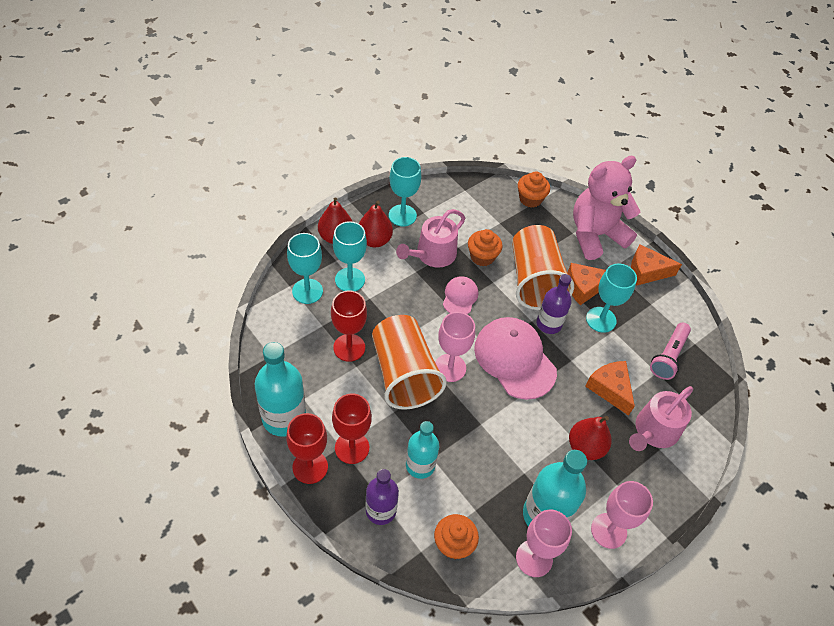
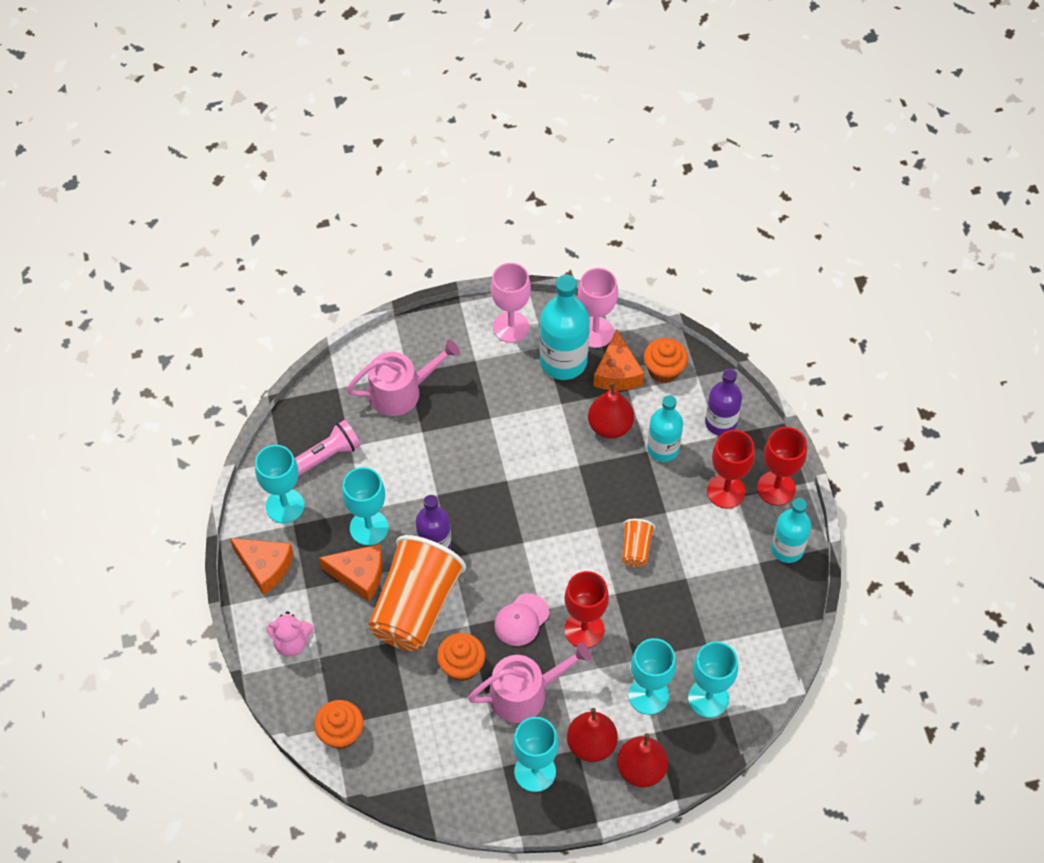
camera: 150 degrees left, 5 degrees up
(284, 418) = (787, 549): turquoise bottle -> turquoise bottle, size x0.66
(349, 347) = (685, 603): red goblet -> red goblet (584, 629)
(404, 374) = (636, 549): orange cup -> orange cup, size x0.43
(450, 368) = (580, 537): pink goblet -> none
(514, 359) = (501, 519): pink cap -> none
(585, 447) = (483, 403): red pear -> red pear (610, 426)
(595, 235) = (292, 642): pink teddy bear -> pink teddy bear, size x0.47
(610, 389) = (416, 448): orange cheese -> orange cheese (617, 372)
(666, 313) = (285, 506): none -> turquoise goblet

